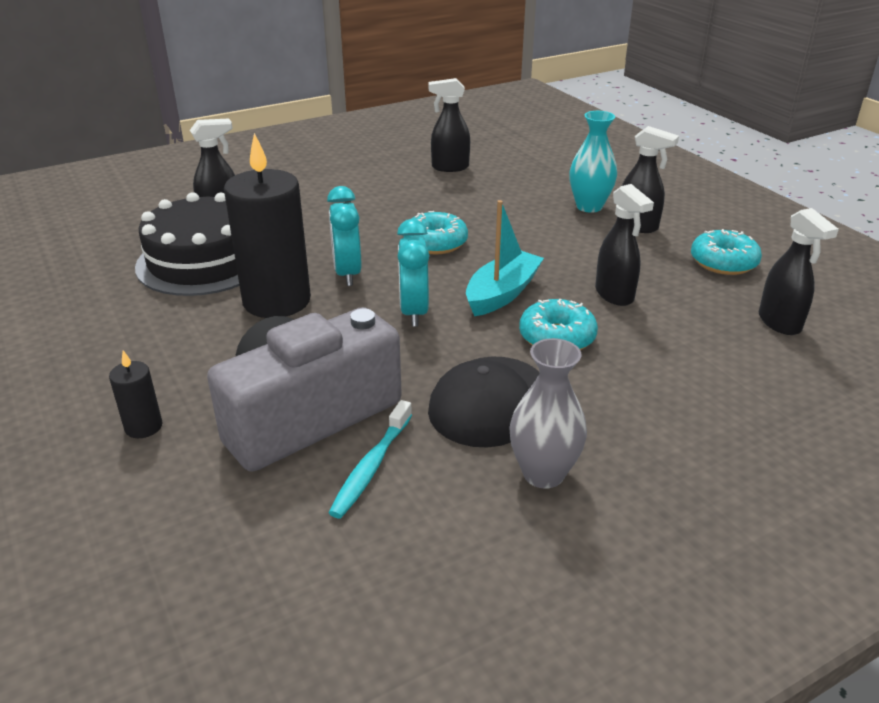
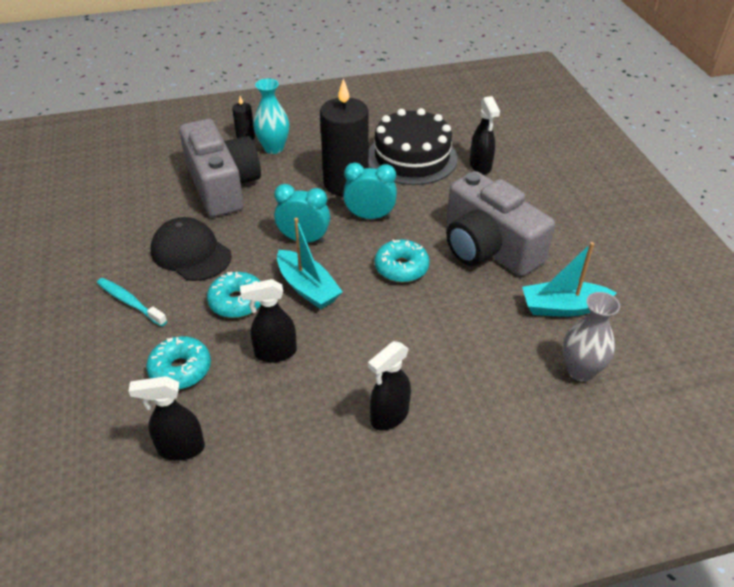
camera: 105 degrees right, 10 degrees up
(371, 467) = (168, 202): turquoise toothbrush -> turquoise toothbrush (130, 302)
(378, 202) = (488, 247): none -> grey camera
(449, 167) = (563, 307): black spray bottle -> turquoise boat
(543, 474) = (119, 260): grey vase -> grey vase (580, 370)
(589, 206) = (444, 392): turquoise vase -> turquoise vase (273, 148)
(723, 262) = (293, 457): turquoise donut -> turquoise donut (180, 369)

